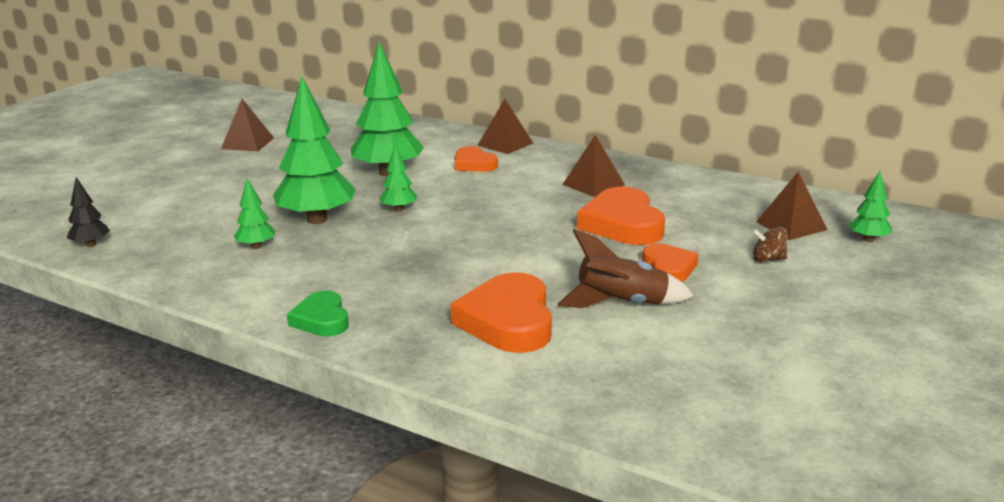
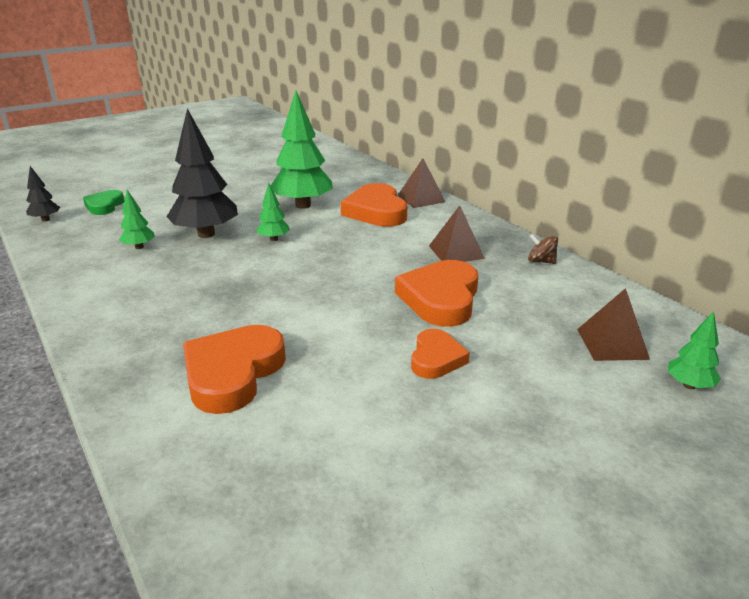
camera: 25 degrees right, 5 degrees up
(248, 143) = (236, 162): brown pyramid -> none
(317, 220) = (206, 234): green tree -> black tree
(321, 319) = (101, 325): green heart -> green heart (104, 206)
(474, 164) = (376, 211): orange heart -> orange heart, size x1.69
(622, 304) = (349, 387): brown rocket -> none
(768, 259) = (548, 378): brown spinning top -> brown spinning top (541, 261)

